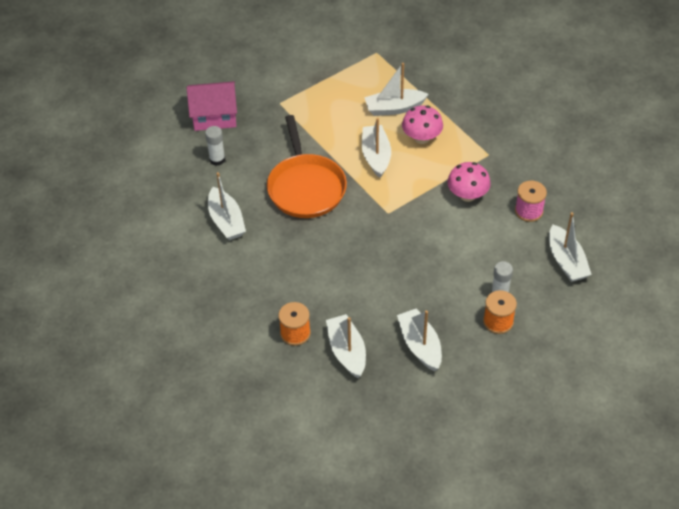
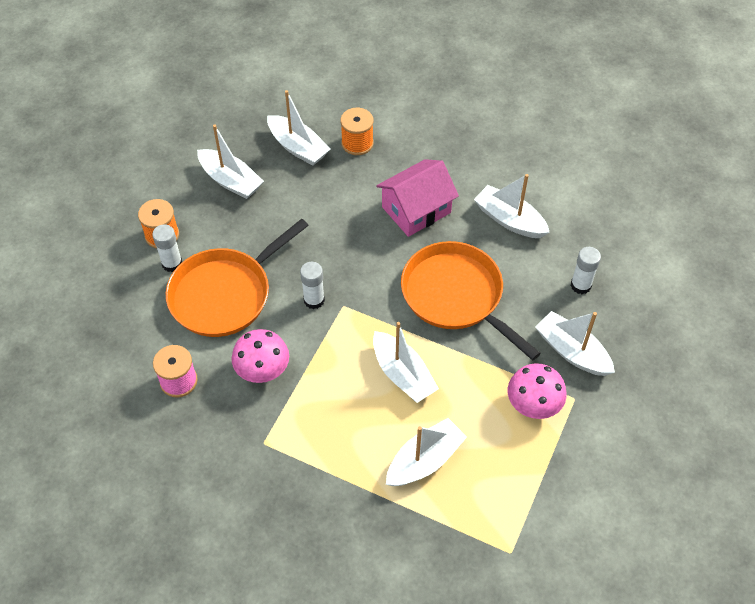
camera: 150 degrees right, 5 degrees up
(214, 116) = (634, 341): pink house -> pink house (416, 210)
(406, 224) = (314, 300): none -> white glue stick
(421, 138) = (362, 429): pink mushroom -> pink mushroom (533, 404)
(469, 255) = (224, 294): none -> orange pan
(566, 261) = (110, 334): white boat -> white boat (572, 351)

